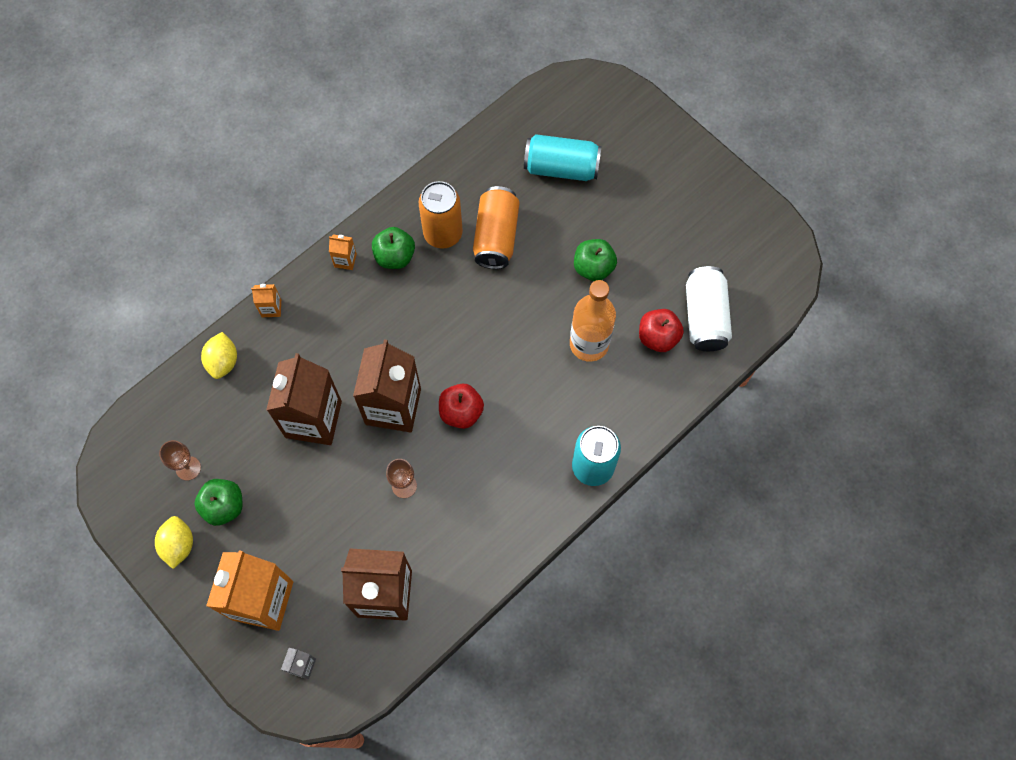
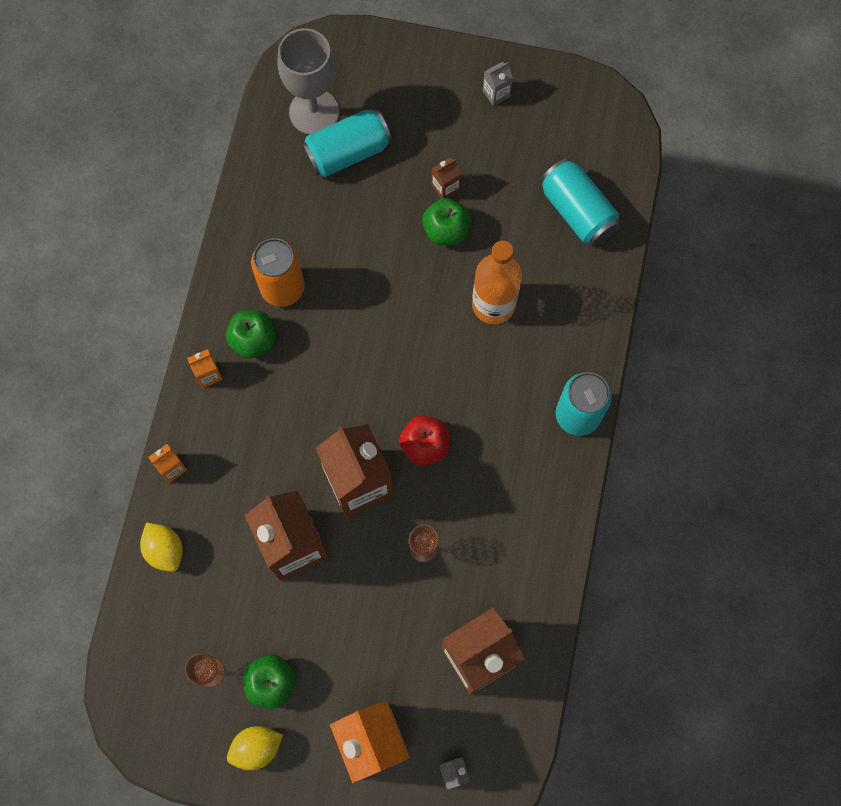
camera: 35 degrees left, 5 degrees up
(179, 545) = (257, 748): yellow lemon -> yellow lemon turned 75 degrees counterclockwise
(496, 236) = (334, 258): orange can -> none
(558, 125) = (314, 112): none -> grey goblet
(616, 237) = (445, 188): none -> brown carton
(658, 337) = (550, 258): red apple -> none
(705, 193) = (496, 93): none -> grey carton
(705, 317) = (577, 211): white can -> turquoise can

